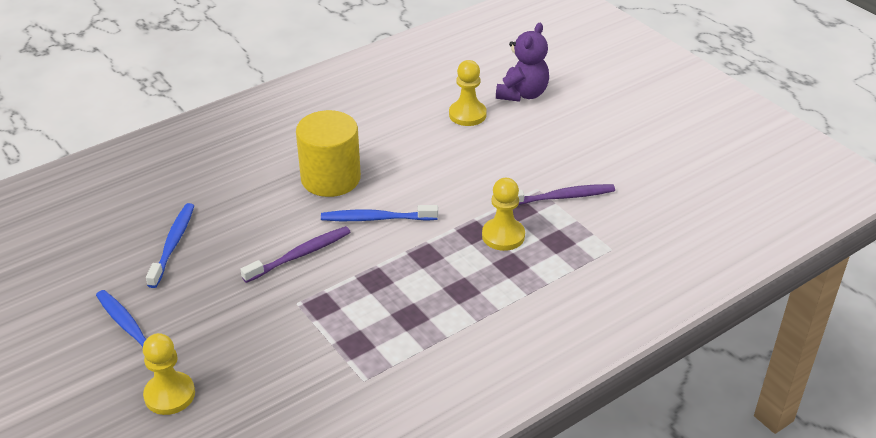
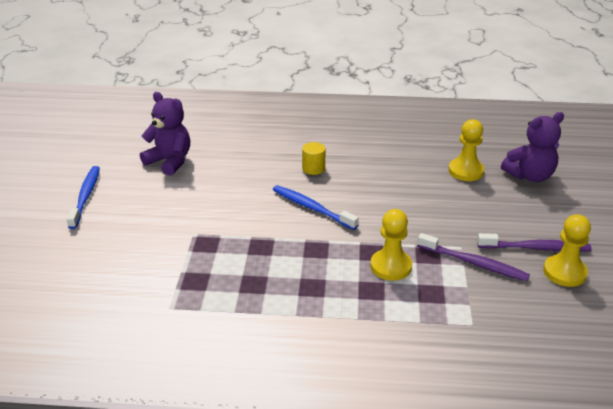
camera: 40 degrees right, 5 degrees down
(169, 395) = (54, 246): yellow pawn -> yellow pawn (564, 272)
(173, 244) = (170, 161): blue toothbrush -> purple teddy bear
(300, 255) = (233, 205): purple toothbrush -> purple toothbrush (536, 248)
(330, 178) = (313, 168): yellow cylinder -> yellow cylinder, size x0.45

